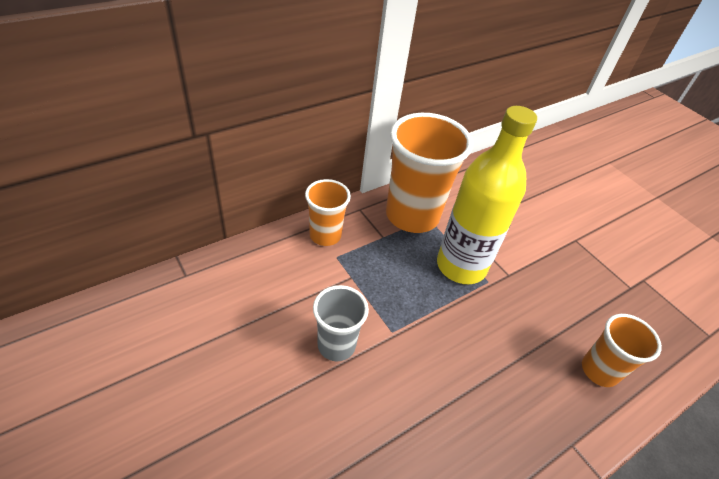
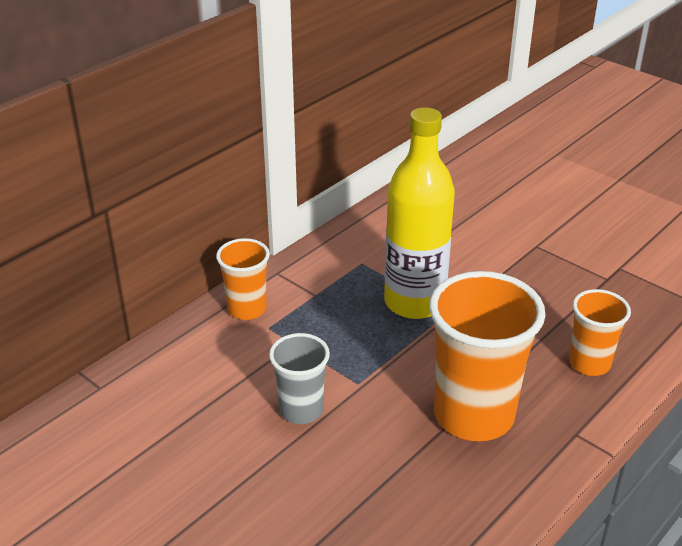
camera: 10 degrees left, 10 degrees down
(412, 215) = (341, 265): orange cup -> orange cup (473, 415)

